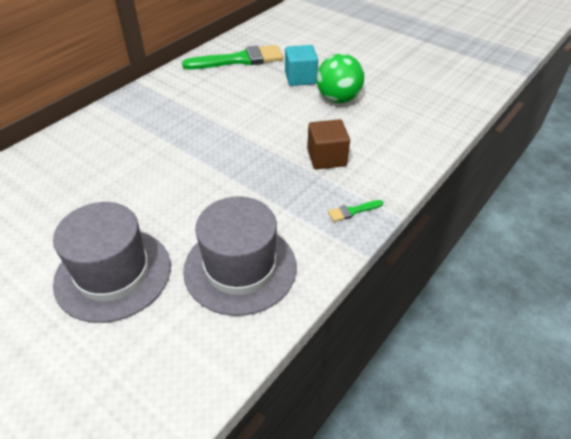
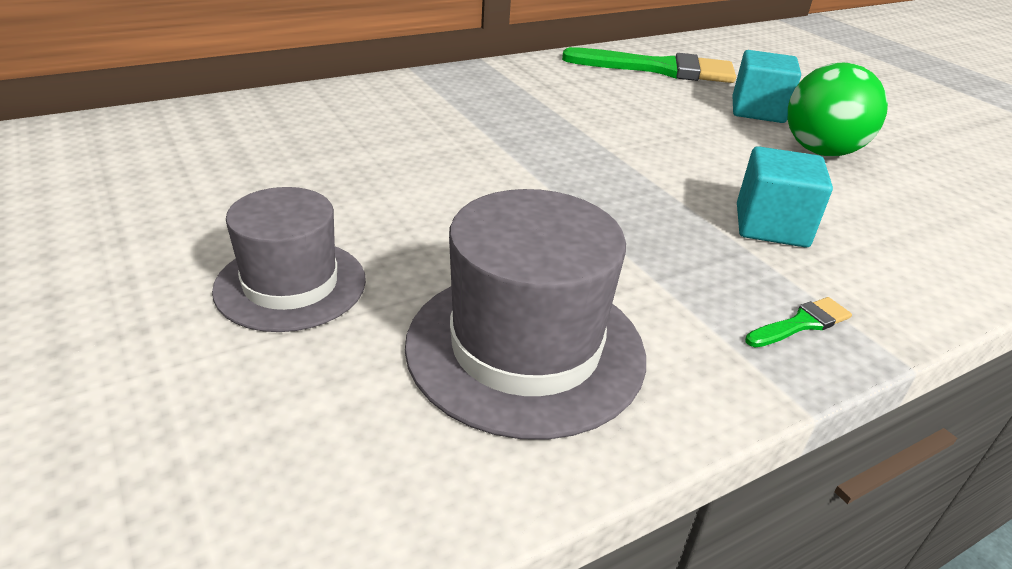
camera: 20 degrees right, 10 degrees down
(113, 274) = (291, 284): grey hat -> grey hat, size x0.66
(326, 158) = (771, 226): brown cube -> turquoise cube
(352, 211) = (801, 323): green brush -> green brush turned 150 degrees clockwise

